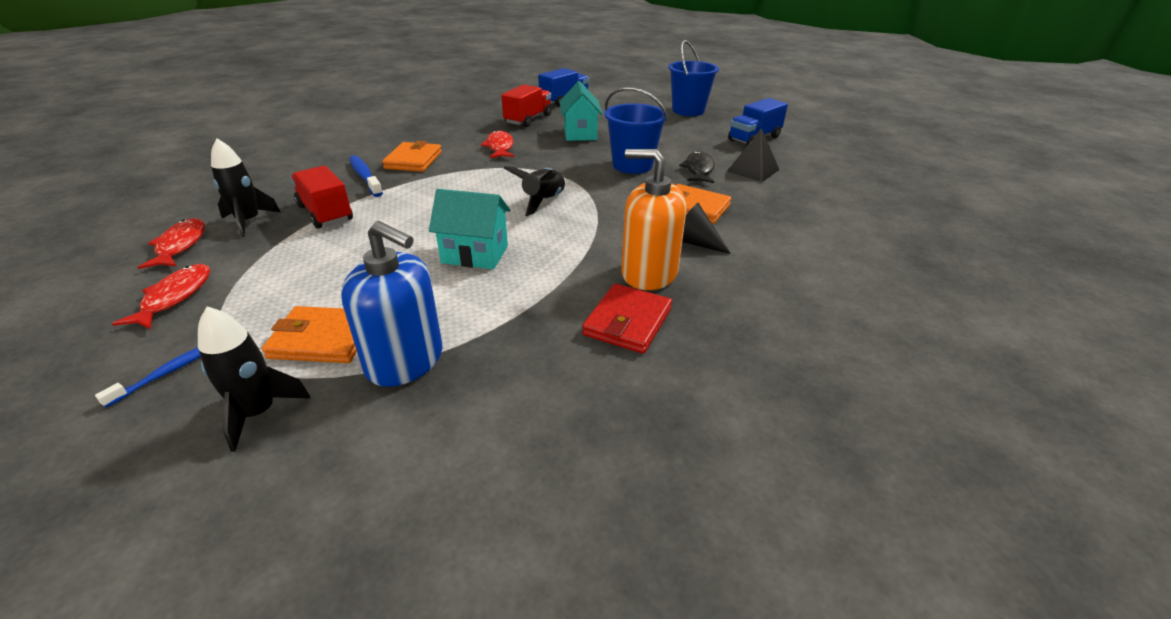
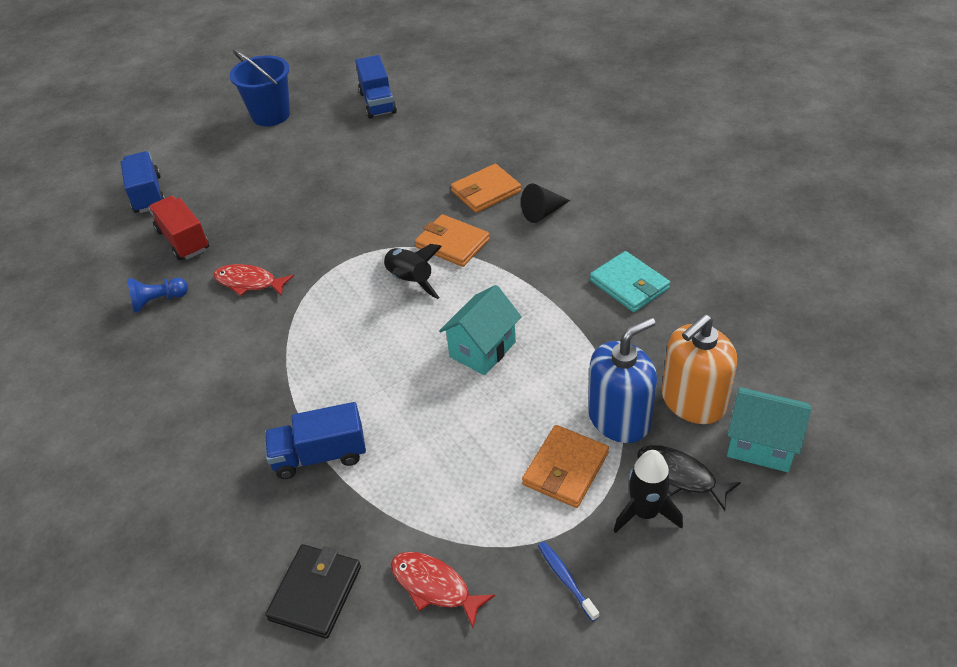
camera: 60 degrees left, 10 degrees up
(180, 245) = (315, 593): red fish -> black wallet
(249, 222) = (295, 528): black rocket -> none
(325, 213) = (320, 455): red truck -> blue truck
(365, 176) = (242, 412): blue toothbrush -> none
(413, 160) = (228, 363): orange wallet -> orange wallet (452, 243)
(463, 127) = (158, 301): none -> blue pawn
(580, 134) = (265, 211): turquoise house -> turquoise house (761, 445)
(627, 322) = (629, 285): red wallet -> turquoise wallet
(632, 165) = (375, 199): blue bucket -> none
(649, 273) = (572, 253): orange soap dispenser -> orange soap dispenser (693, 401)
(698, 169) = (416, 161): black fish -> black fish (680, 476)
(753, 170) = (442, 131): black pyramid -> none

